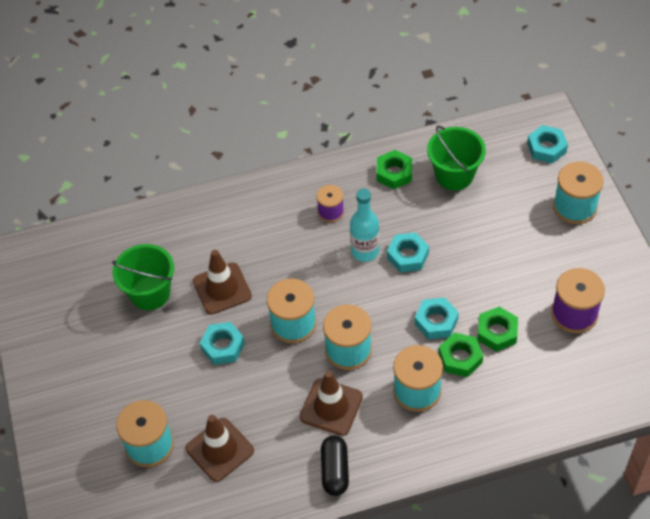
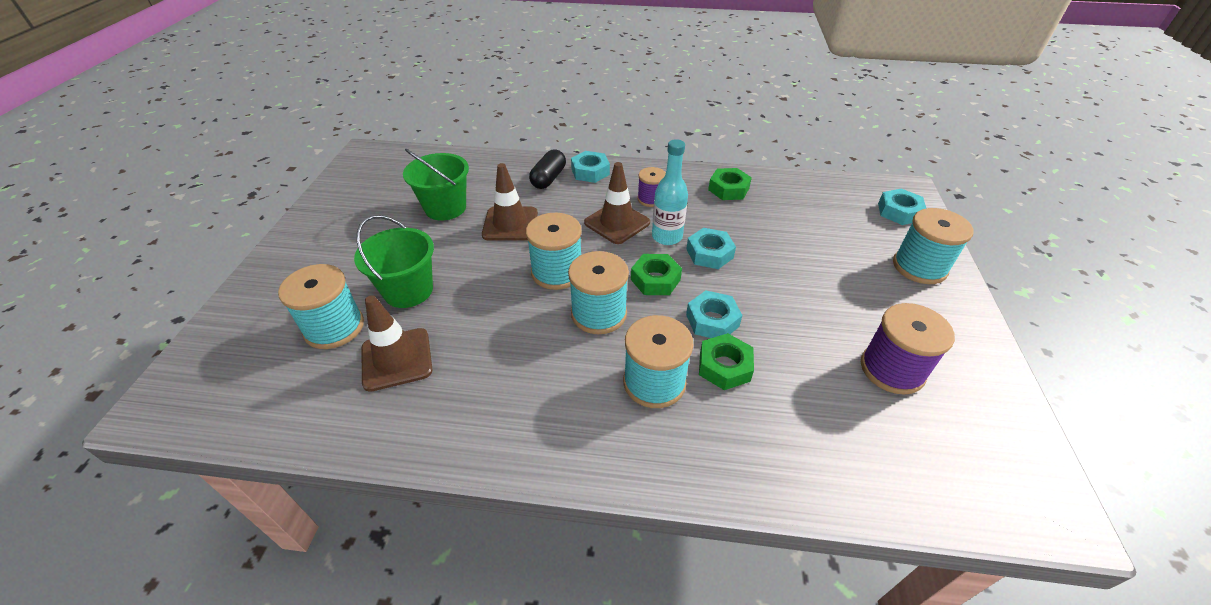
camera: 20 degrees right, 10 degrees down
(223, 346) = (475, 268): turquoise nut -> turquoise nut (590, 171)
(331, 407) = (545, 362): brown traffic cone -> brown traffic cone (617, 223)
(335, 471) = (503, 434): black capsule -> black capsule (548, 178)
(454, 175) = (789, 206): green bucket -> green bucket (408, 290)
(497, 332) = (782, 355): green nut -> green nut (655, 279)

